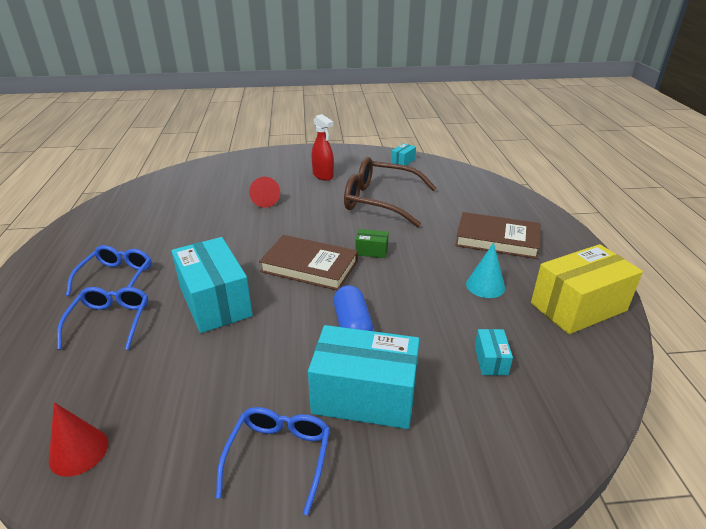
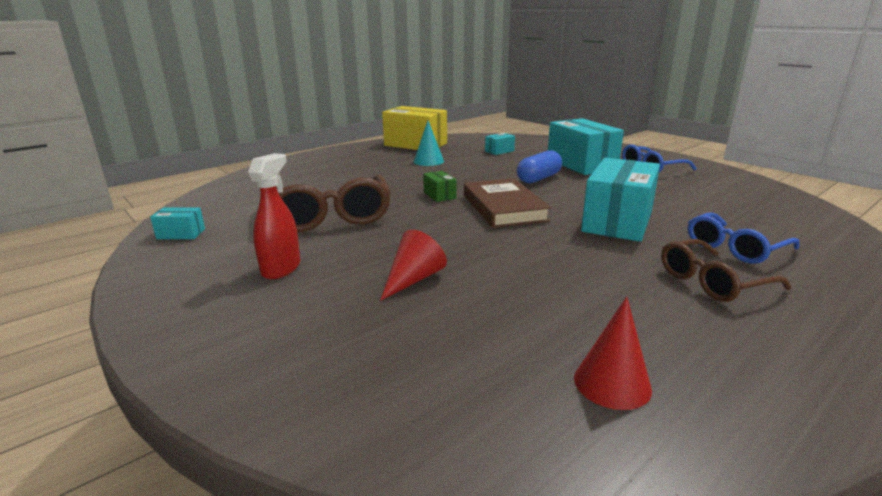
camera: 125 degrees left, 10 degrees down
(79, 451) = (776, 202): red cone -> red cone (612, 383)
(116, 278) = (712, 282): blue glasses -> brown glasses
(497, 239) = (355, 167): brown book -> none

